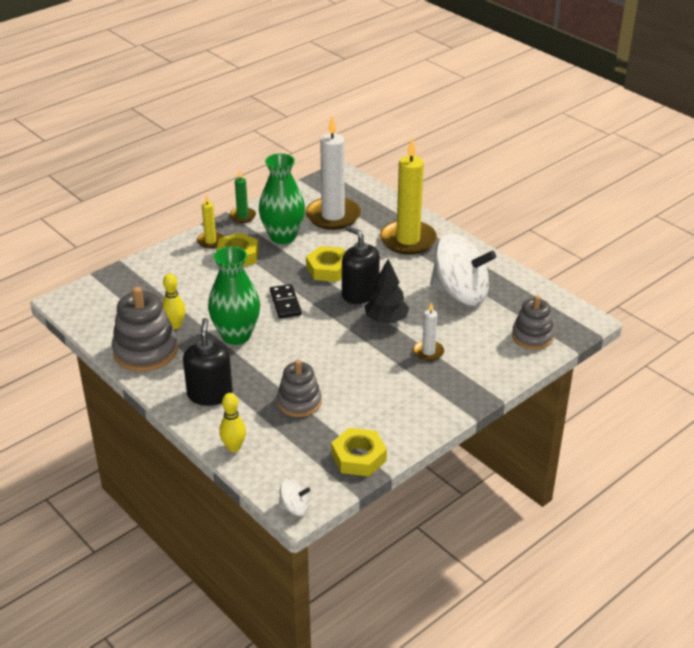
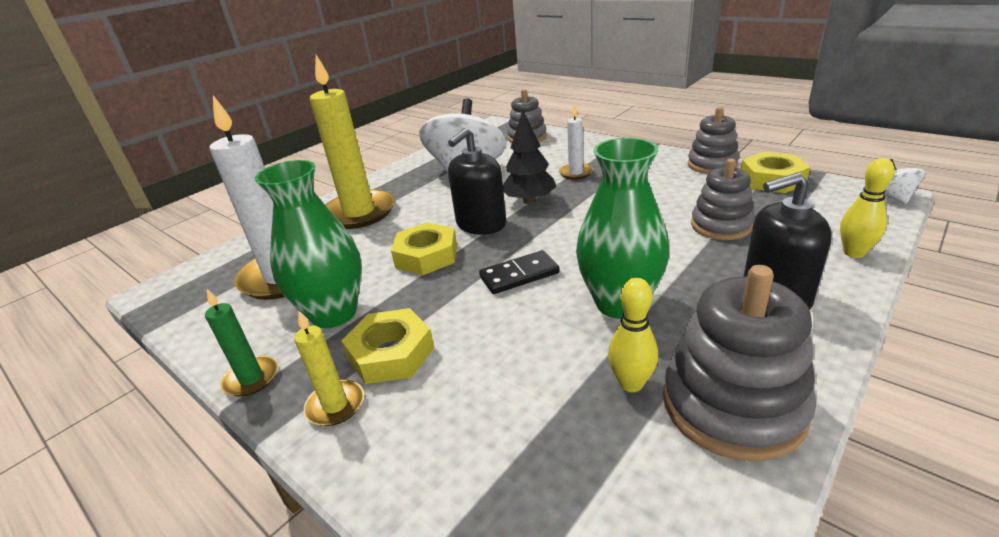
camera: 95 degrees left, 5 degrees down
(406, 434) = (712, 164): none -> grey stacking toy

